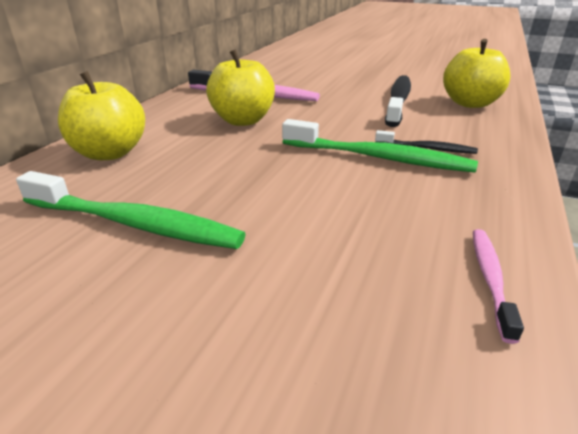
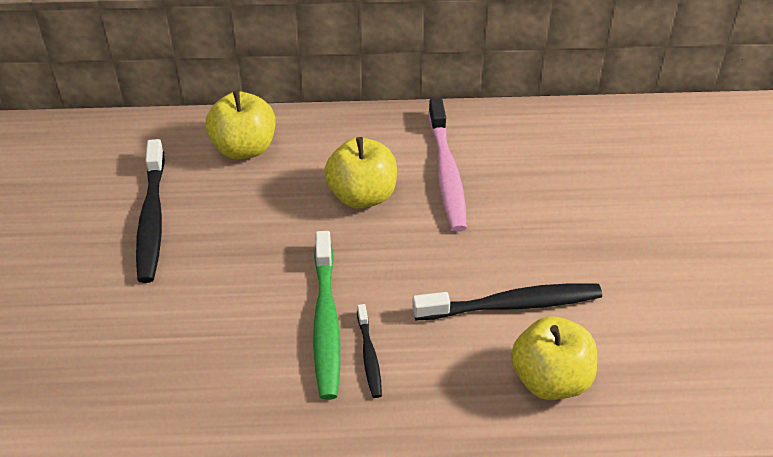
camera: 65 degrees right, 15 degrees up
(133, 223) = (152, 219): green toothbrush -> black toothbrush
(490, 279) = (160, 422): pink toothbrush -> none

